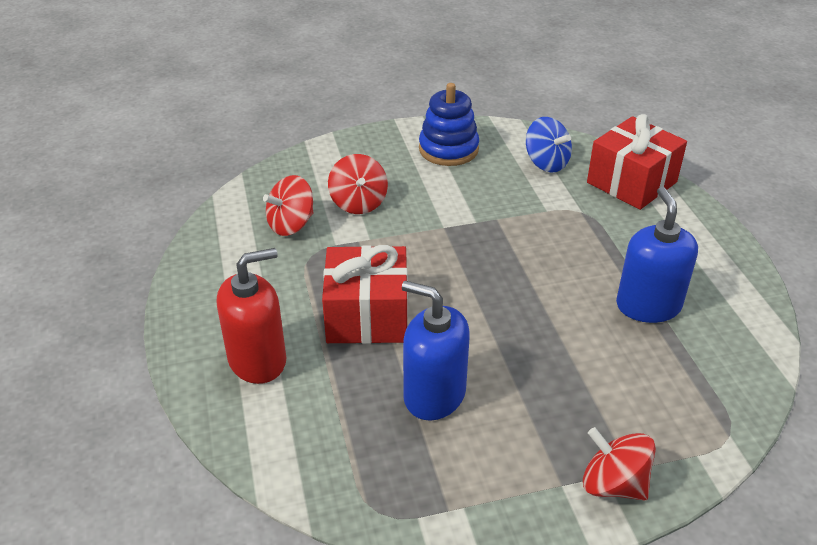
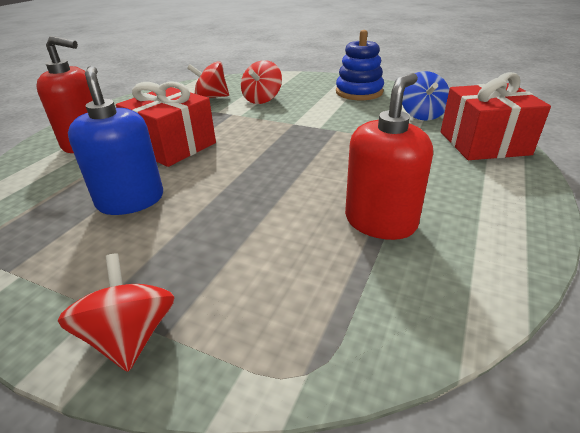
camera: 40 degrees right, 5 degrees down
(648, 306) = (380, 221): blue soap dispenser -> red soap dispenser

